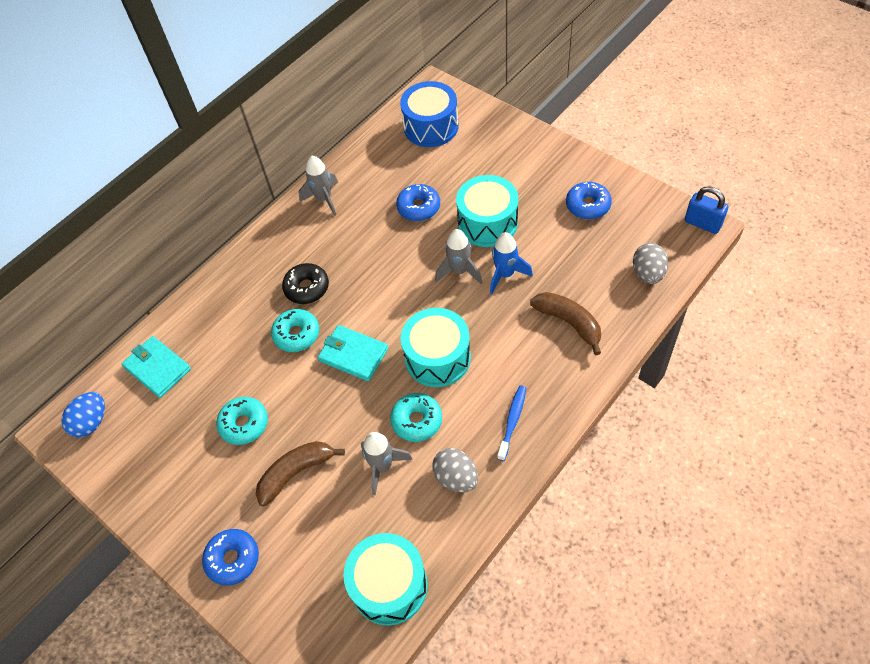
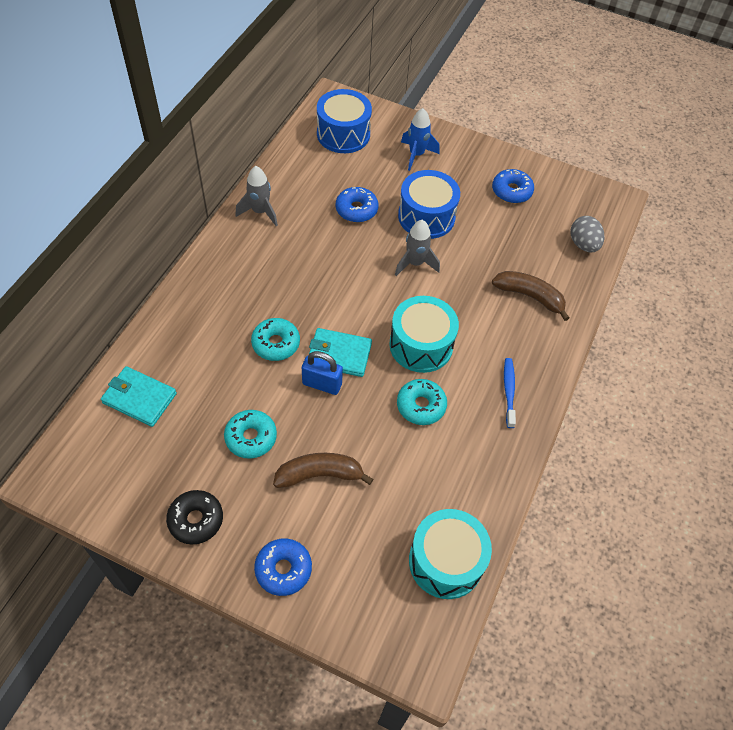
camera: 25 degrees left, 0 degrees up
(91, 422) = (84, 464): blue egg -> none
(296, 473) = (320, 474): brown banana -> brown banana turned 45 degrees clockwise
(307, 288) = (271, 298): black donut -> black donut (196, 520)
(383, 466) = (402, 453): grey rocket -> none
(456, 478) = (475, 451): grey egg -> none
(487, 223) = (426, 216): turquoise drum -> blue drum
(505, 274) = (458, 261): blue rocket -> blue rocket (416, 155)
(702, 223) = (614, 196): blue padlock -> blue padlock (322, 384)

